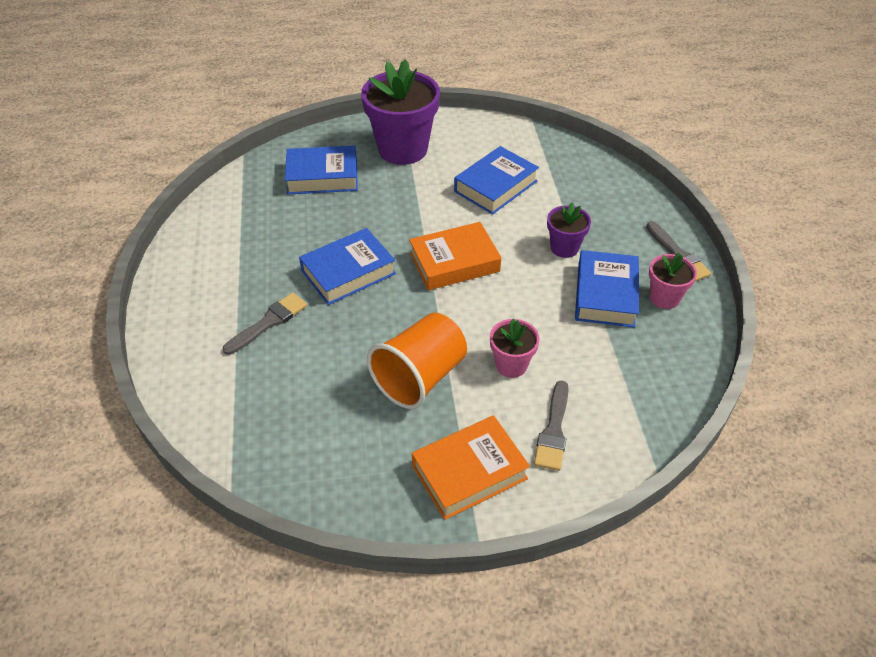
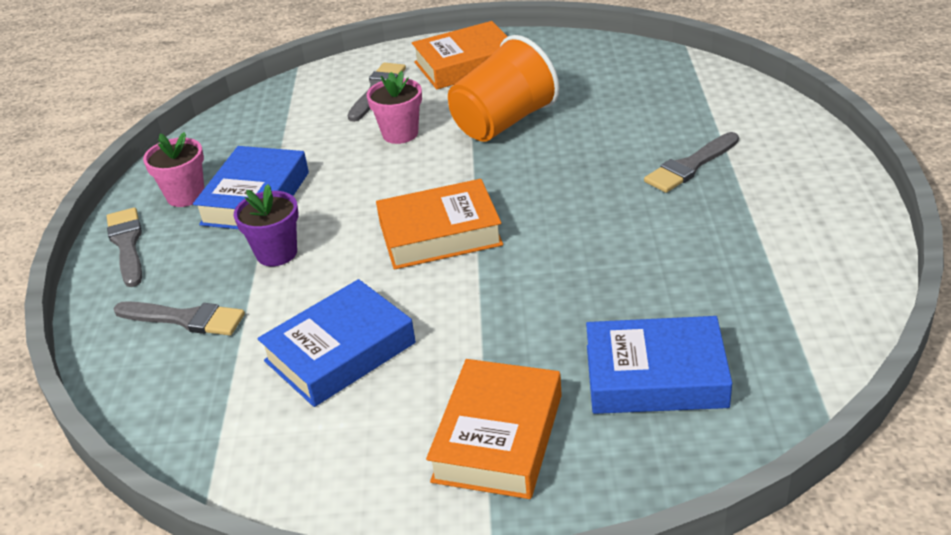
camera: 170 degrees left, 10 degrees down
(348, 272) = (592, 221): blue book -> none
(402, 149) = (498, 437): purple flower pot -> orange book
(599, 204) = (185, 319): none -> grey brush

